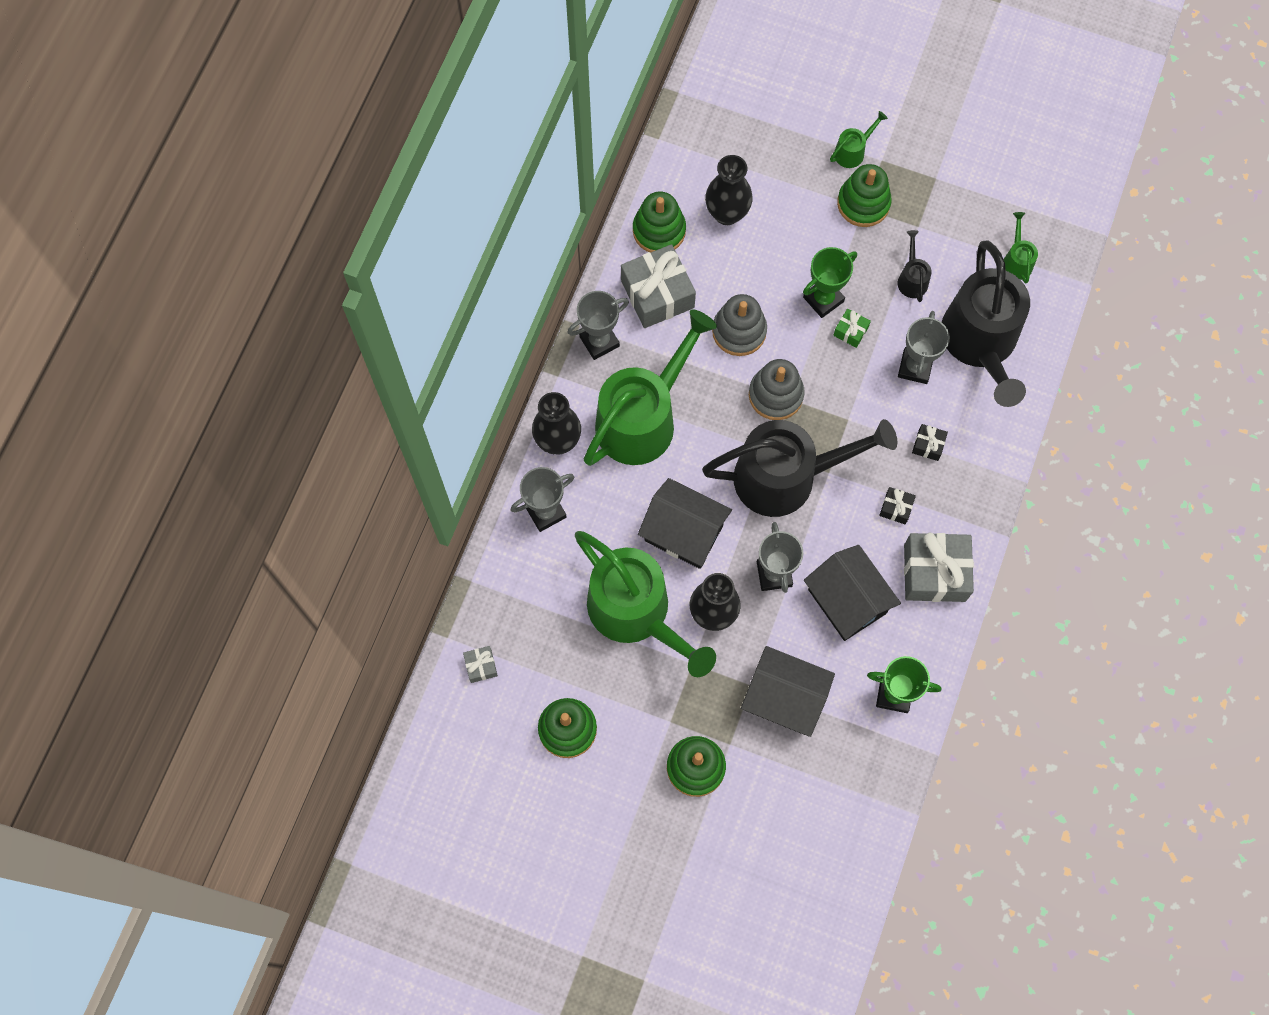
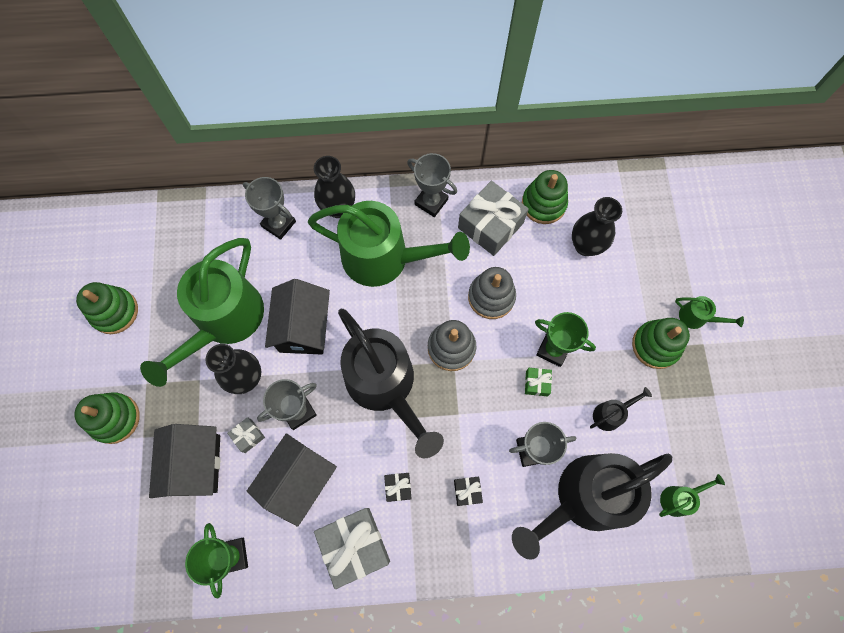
camera: 65 degrees right, 0 degrees up
(481, 666) = (142, 232): grey gift -> grey gift (248, 436)

